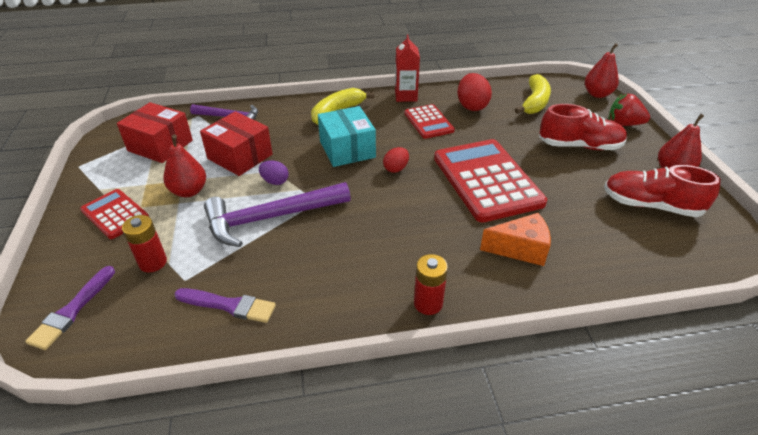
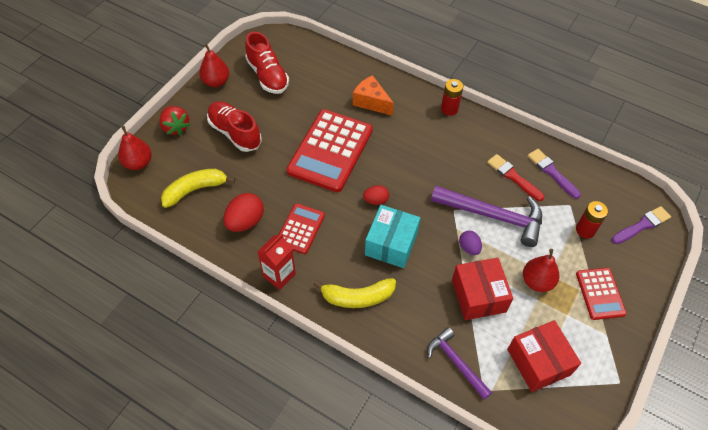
camera: 140 degrees left, 15 degrees up
(276, 269) = (513, 176): none -> red brush

